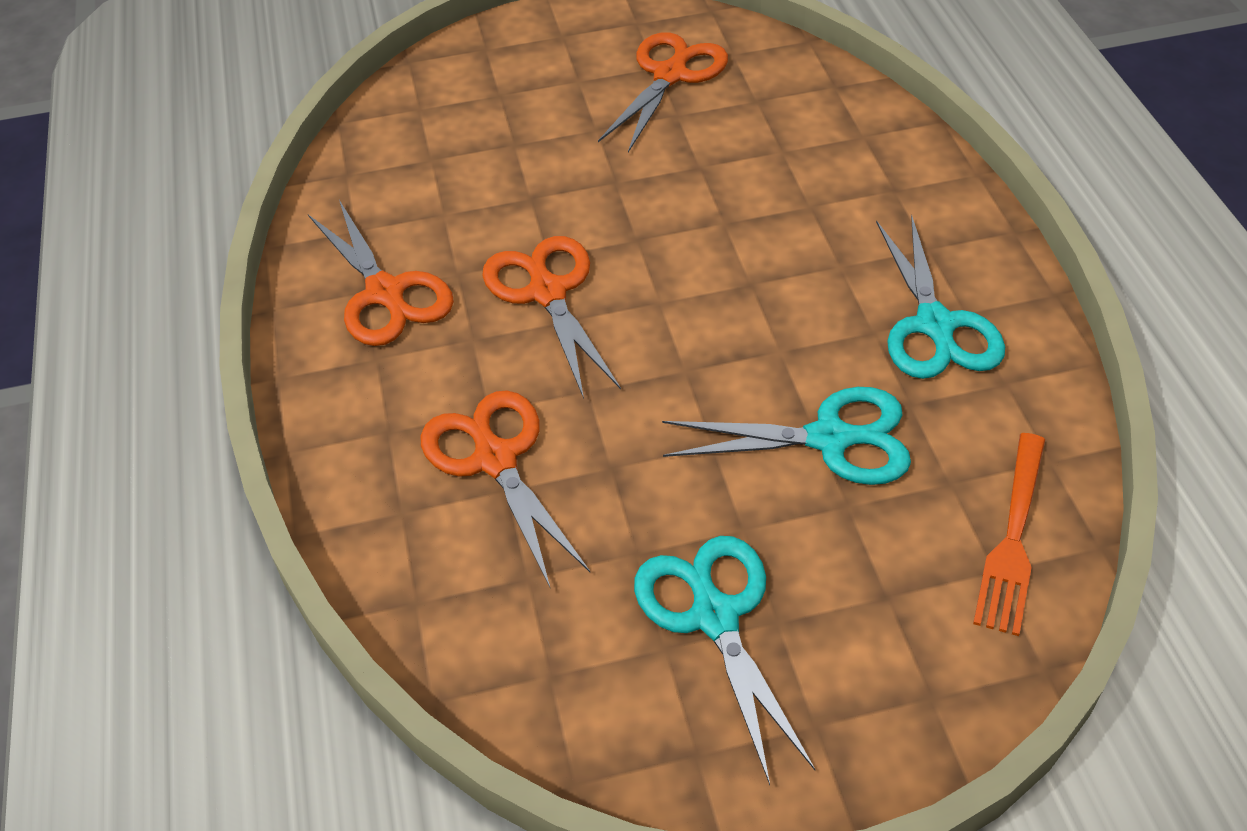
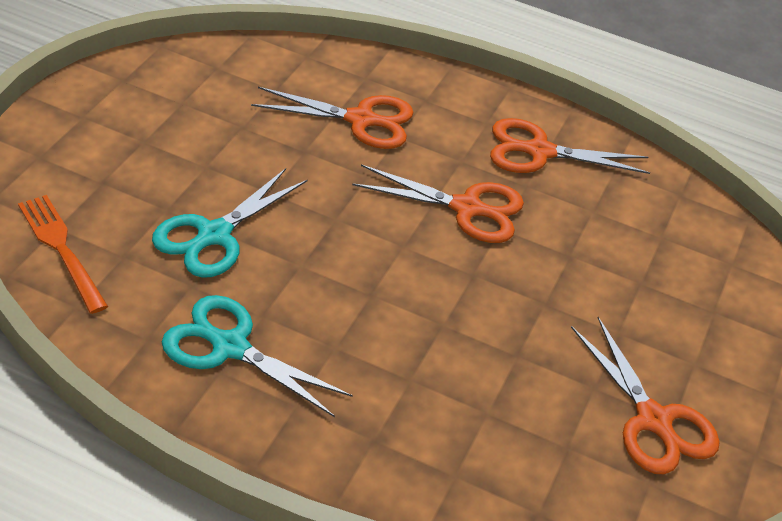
camera: 120 degrees right, 5 degrees down
(714, 614) = (176, 126): turquoise scissors -> none

